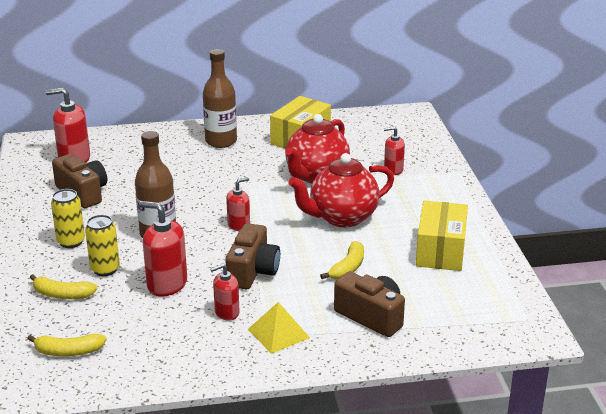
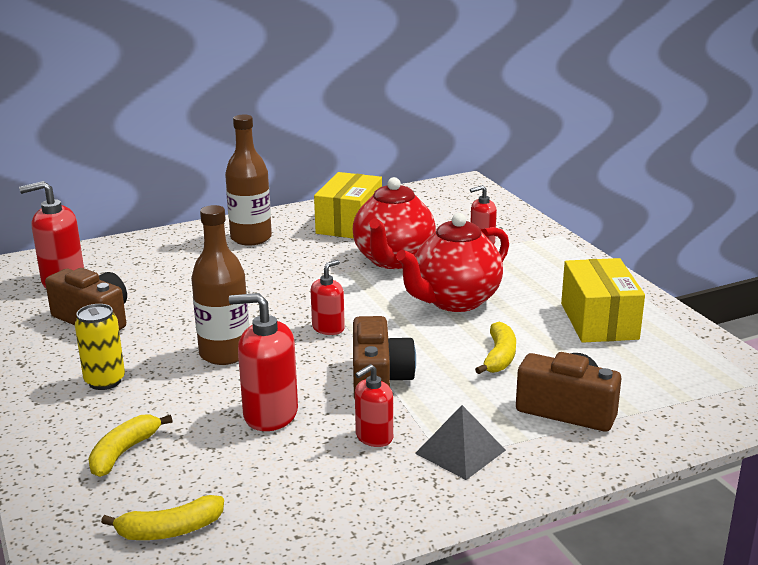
camera: 15 degrees left, 5 degrees down
(62, 295) = (124, 452): yellow banana -> yellow banana turned 120 degrees clockwise
(105, 269) = (171, 409): yellow can -> none
(278, 333) = (460, 451): yellow pyramid -> grey pyramid

